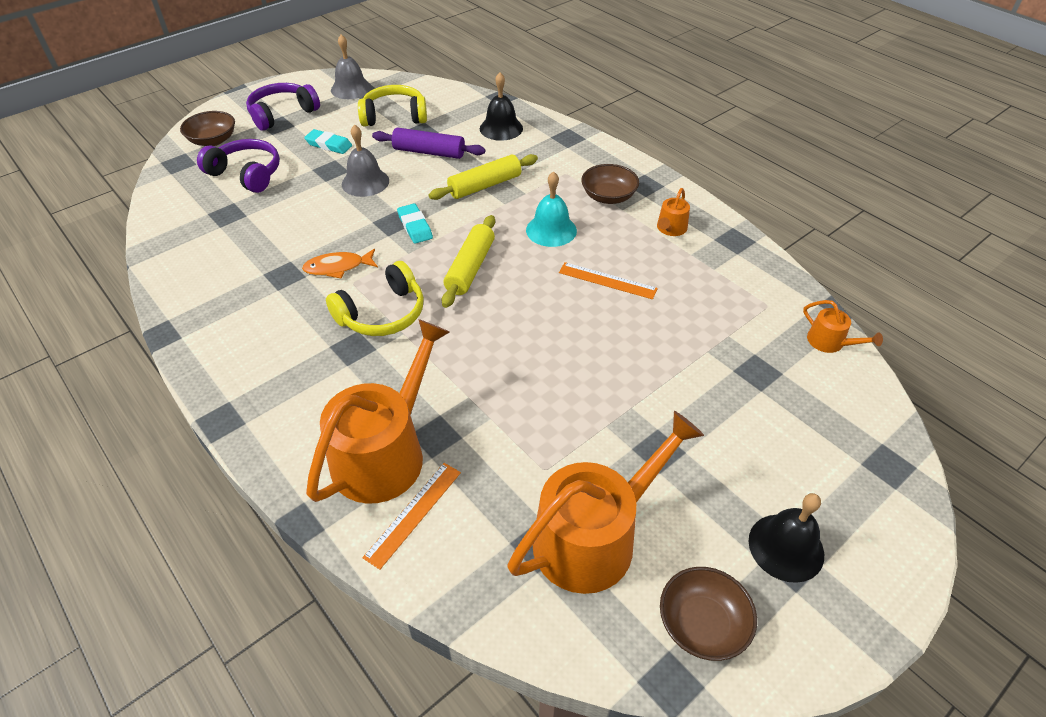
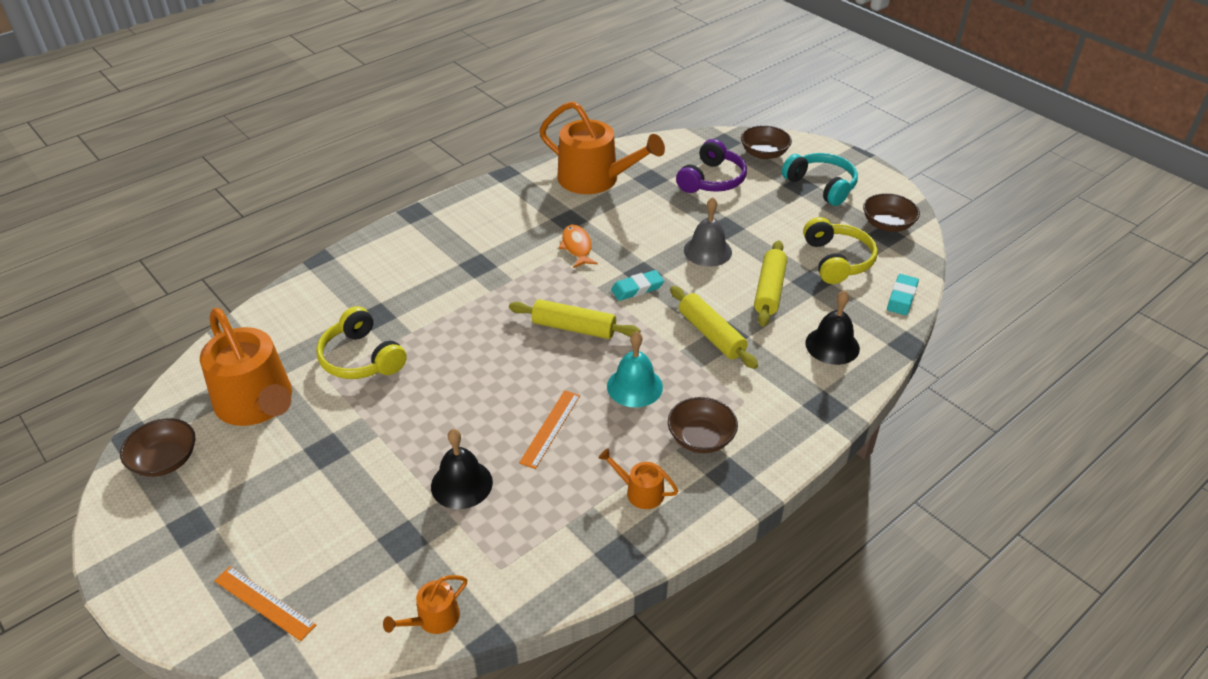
camera: 90 degrees right, 5 degrees down
(282, 114) = (821, 186): purple headphones -> turquoise headphones
(329, 145) = (770, 221): turquoise eraser -> turquoise eraser (902, 297)
(351, 88) = (887, 224): grey bell -> brown bowl
(383, 314) = (515, 278): yellow headphones -> yellow headphones (361, 358)
(384, 452) = (366, 291): orange watering can -> orange watering can (595, 179)
(413, 513) = (308, 309): orange ruler -> orange ruler (264, 603)
(429, 152) = (769, 290): purple rolling pin -> yellow rolling pin
(786, 547) = (205, 525): black bell -> black bell (461, 484)

